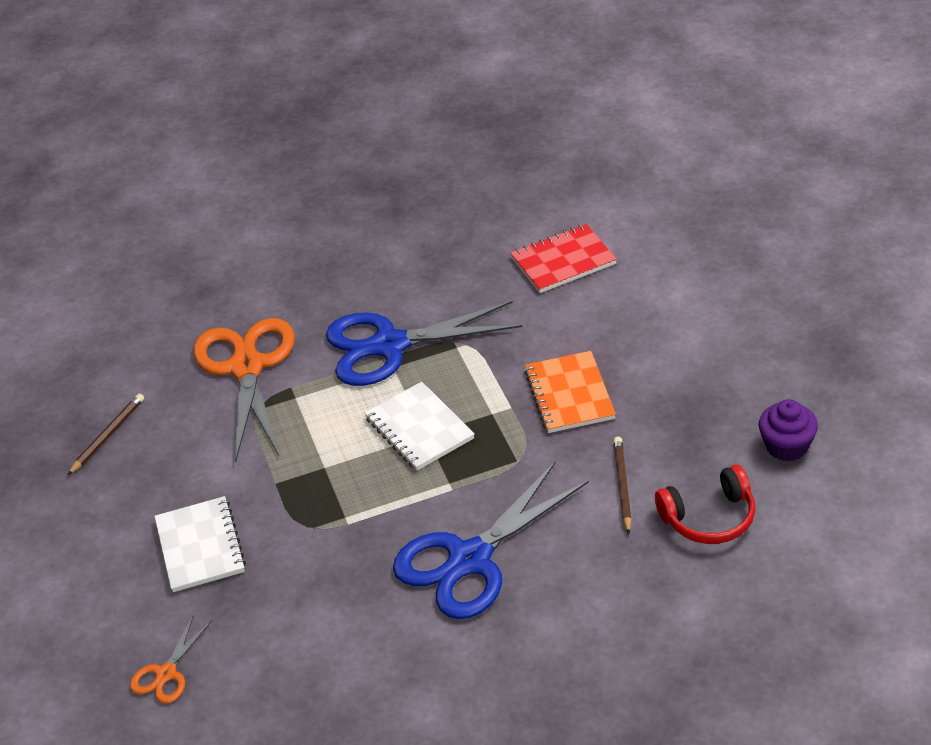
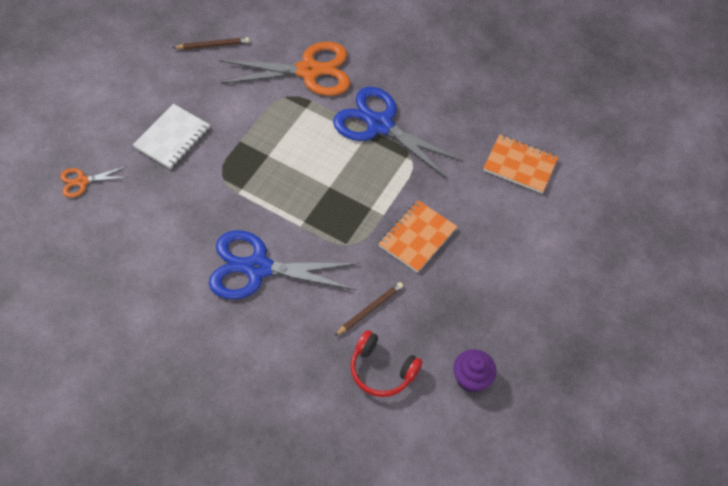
camera: 40 degrees right, 15 degrees up
(247, 367) = (309, 71): orange scissors -> orange scissors turned 45 degrees clockwise
(419, 428) = (331, 181): white notebook -> none
(563, 261) = (520, 165): red notebook -> orange notebook

